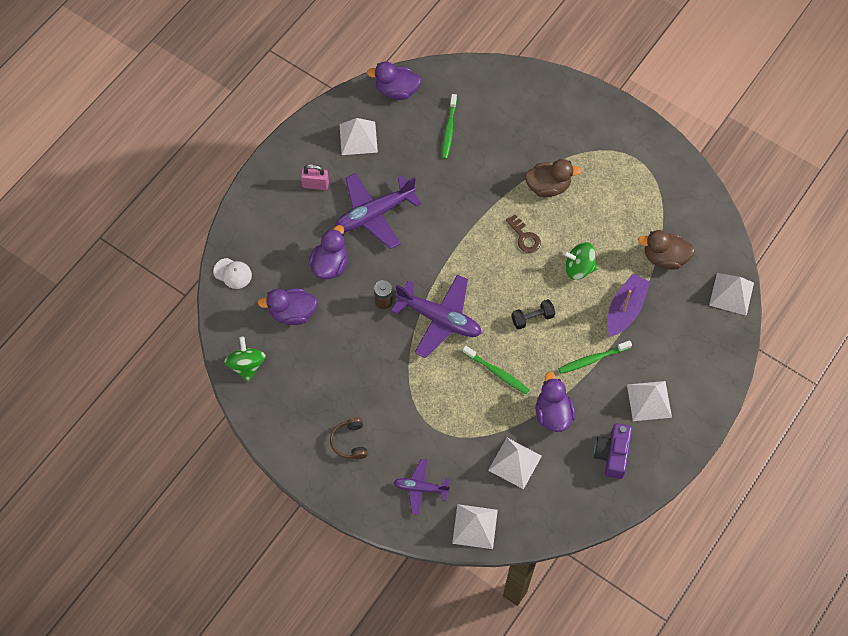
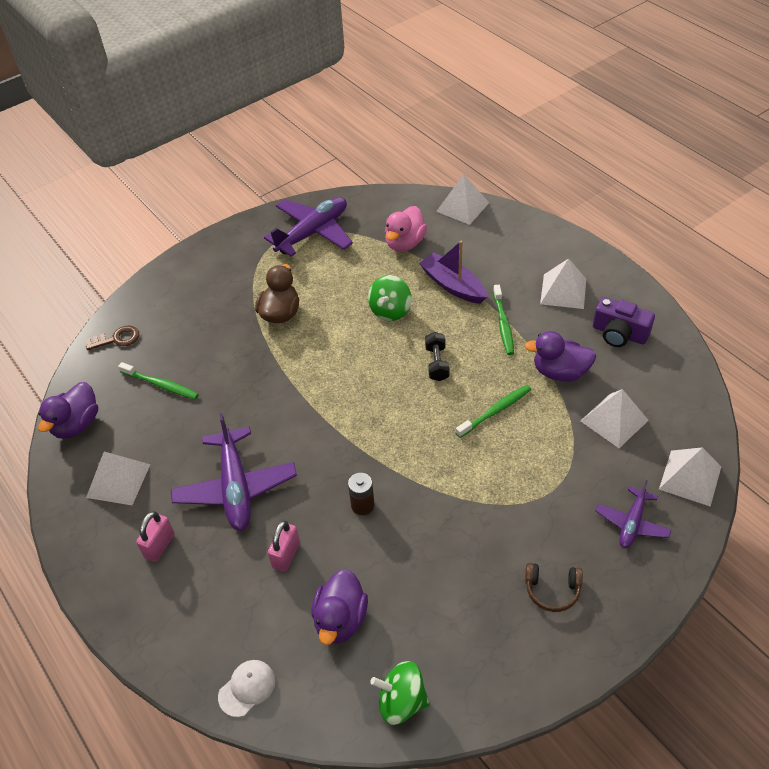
camera: 70 degrees left, 15 degrees down
(330, 265) = (286, 555): purple duck -> pink padlock
(439, 319) = (407, 451): purple plane -> purple plane (313, 233)
(524, 237) = (333, 347): brown key -> brown key (117, 339)
(664, 257) = (405, 243): brown duck -> pink duck

